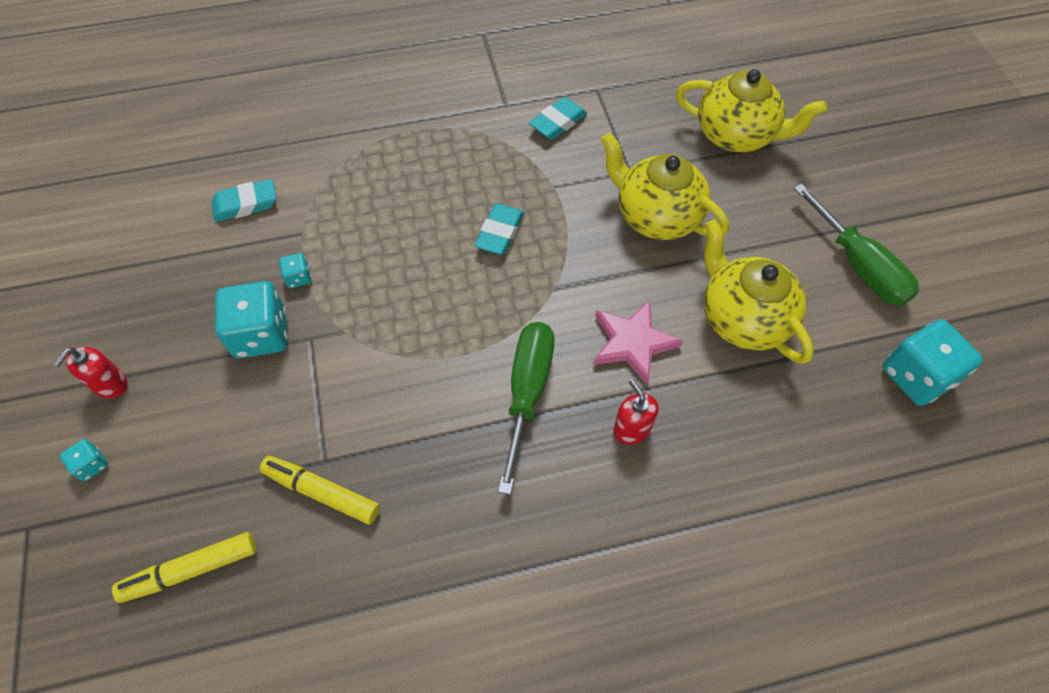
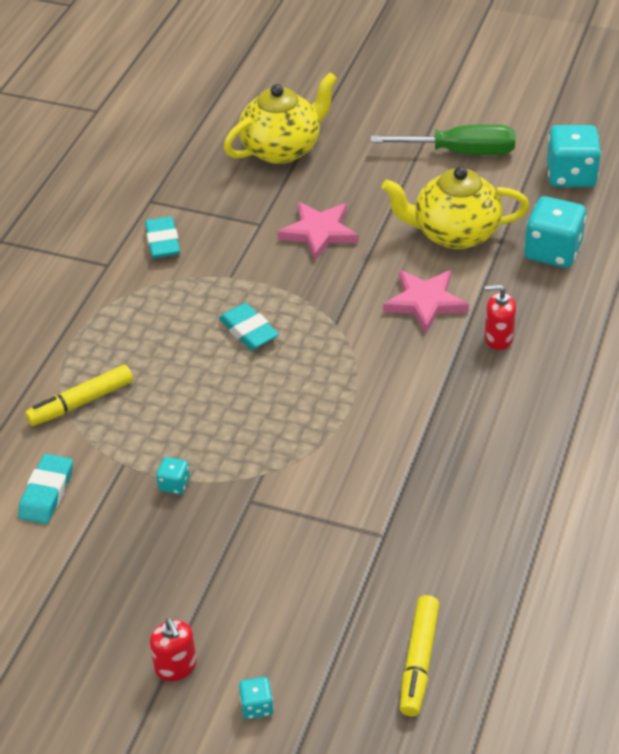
camera: 55 degrees left, 15 degrees down
(261, 334) = (215, 533): turquoise dice -> turquoise dice (552, 251)
(322, 493) = (412, 547): yellow marker -> yellow marker (82, 402)
(528, 392) = (419, 382): green screwdriver -> none
(656, 216) = (319, 232): yellow teapot -> pink star

